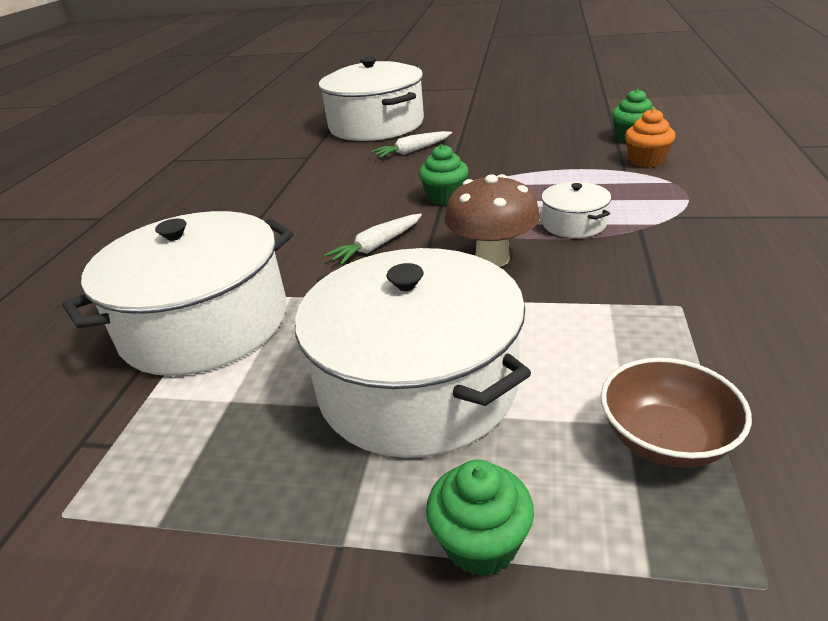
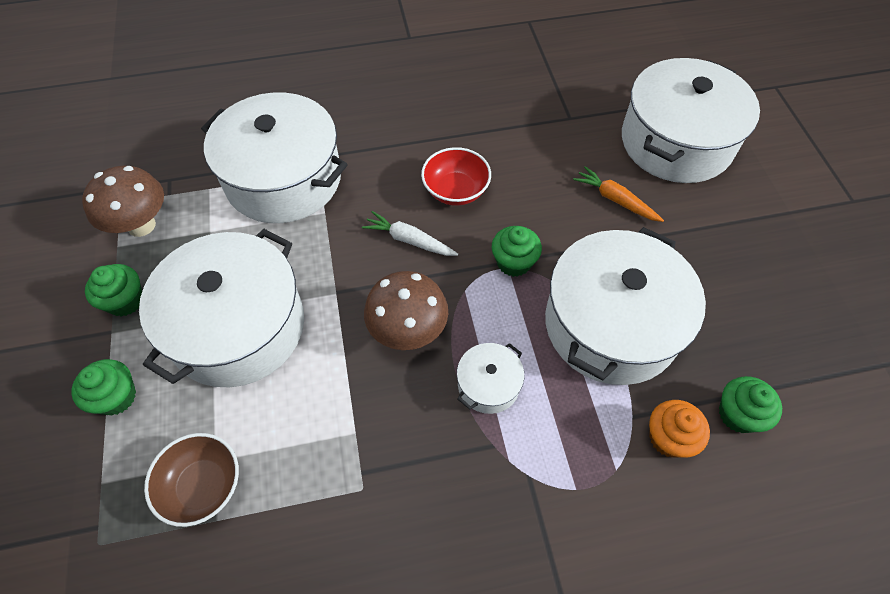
camera: 65 degrees right, 25 degrees up
(141, 486) = (141, 225): none -> brown mushroom
(286, 519) = (125, 301): none -> green cupcake
(337, 215) = (455, 190): none -> red bowl
(412, 151) = (615, 200): white carrot -> orange carrot
(535, 167) = (611, 325): none -> white pot

